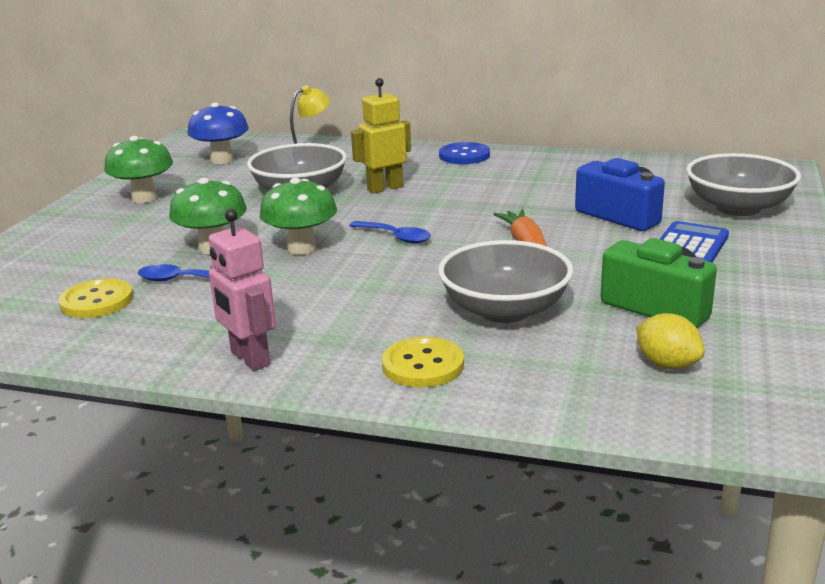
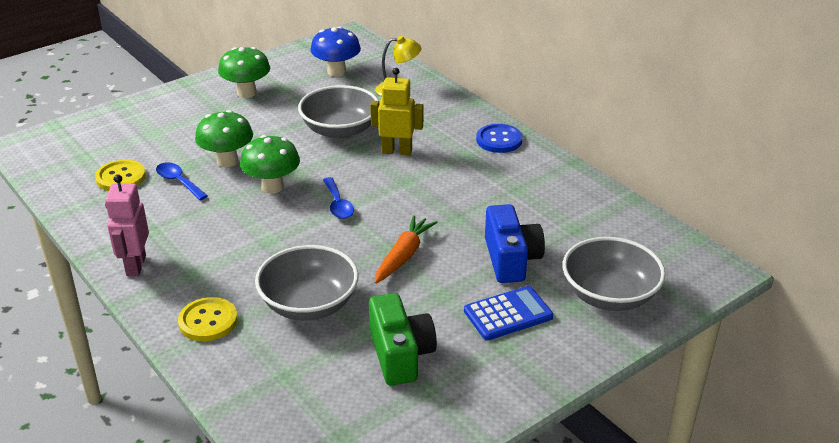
camera: 35 degrees right, 10 degrees up
(667, 364) = (332, 401): yellow lemon -> none

